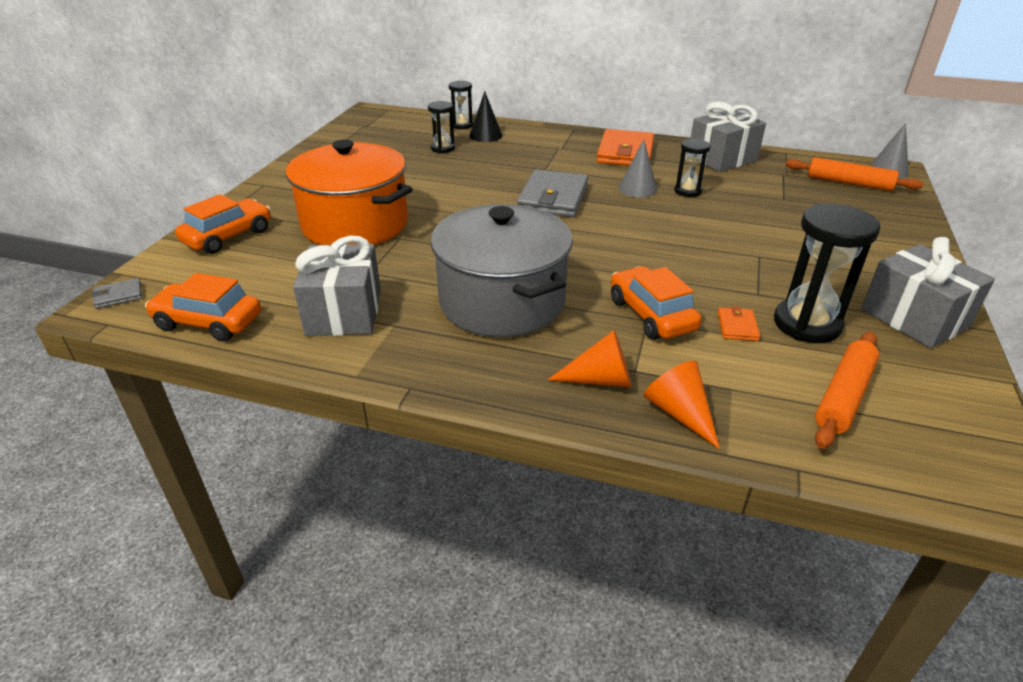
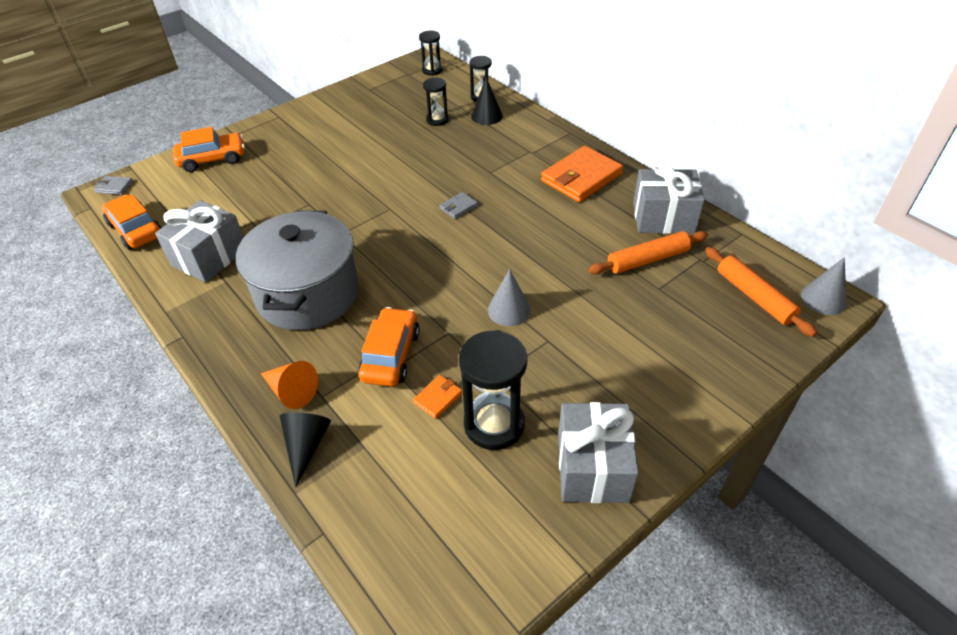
camera: 35 degrees right, 10 degrees up
(355, 224) = (295, 179): orange pot -> none
(553, 198) = (458, 207): grey wallet -> grey wallet, size x0.45
(637, 188) = (539, 224): grey cone -> grey cone (509, 310)
(679, 413) = (306, 446): orange cone -> black cone
(687, 191) = (580, 244): black hourglass -> black hourglass (432, 70)
(843, 396) = (432, 499): orange rolling pin -> orange rolling pin (648, 260)

